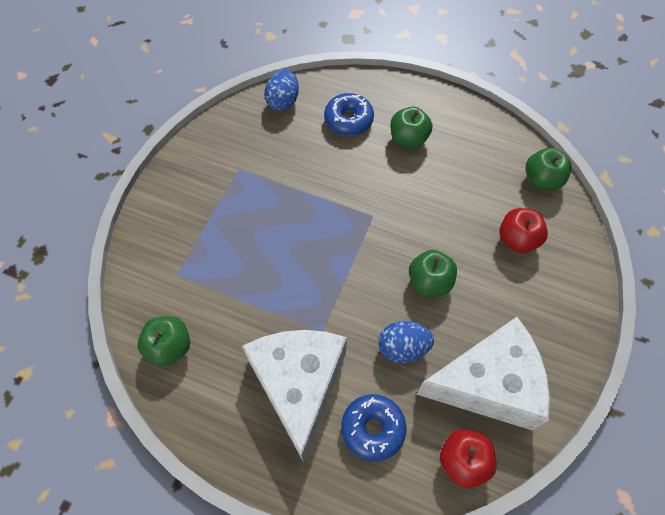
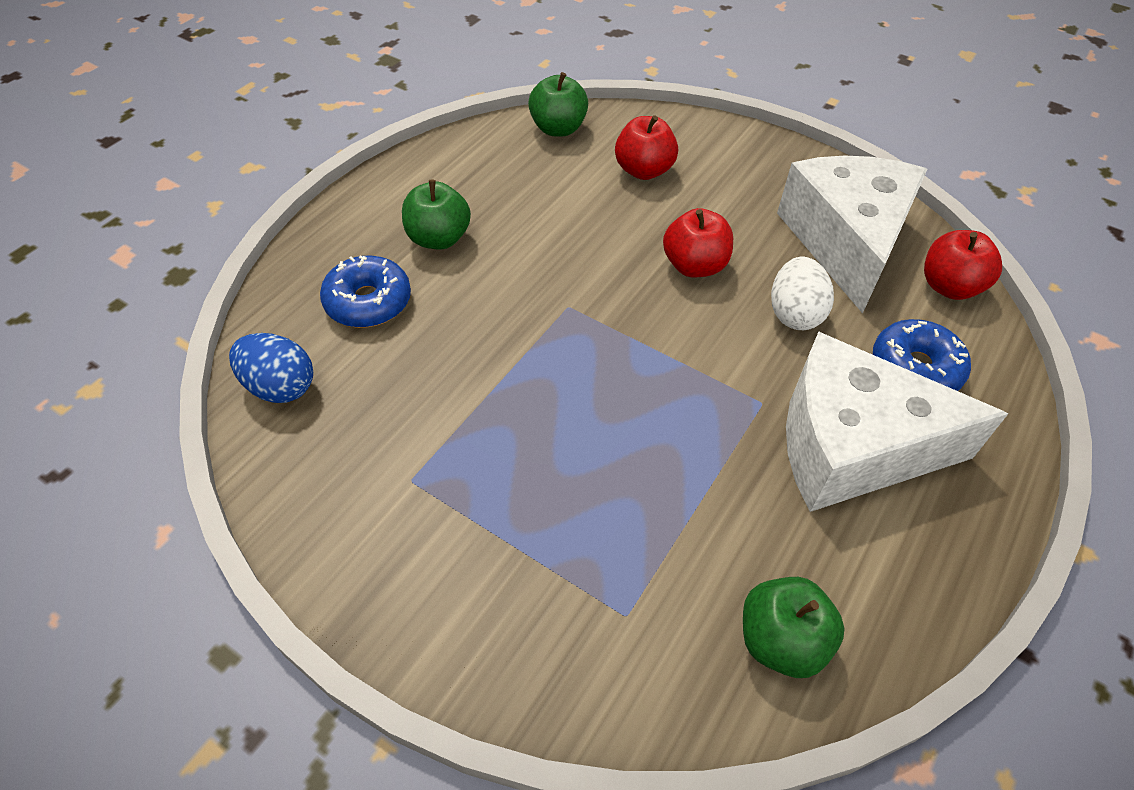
camera: 80 degrees left, 10 degrees down
(403, 348) = (794, 313): blue egg -> white egg
(429, 282) = (694, 266): green apple -> red apple

